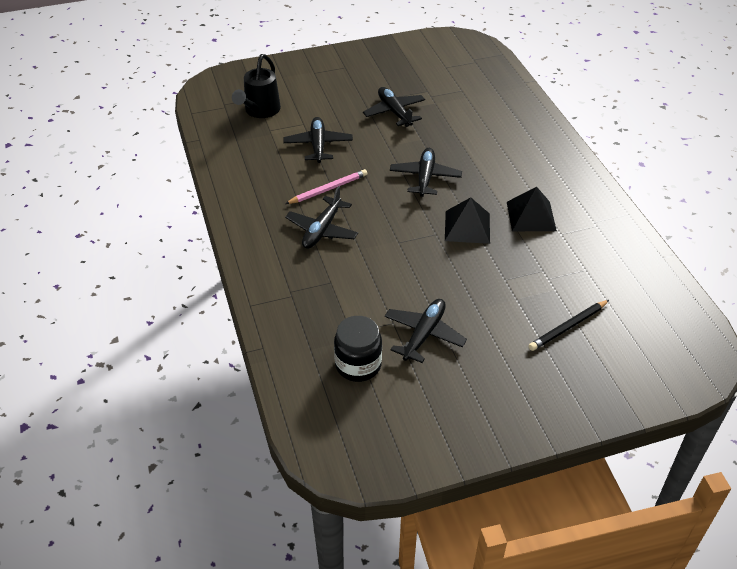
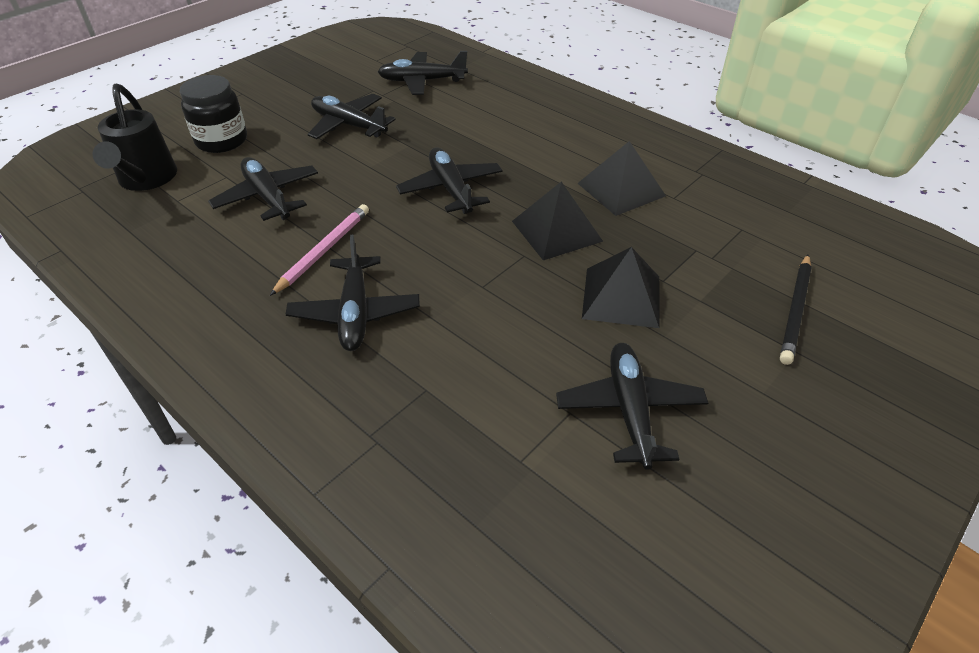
camera: 30 degrees left, 0 degrees up
(358, 365) = (575, 514): black jar -> black jar (221, 141)
(464, 94) = (422, 81): none -> black plane
(471, 278) = (621, 297): none -> black pyramid

